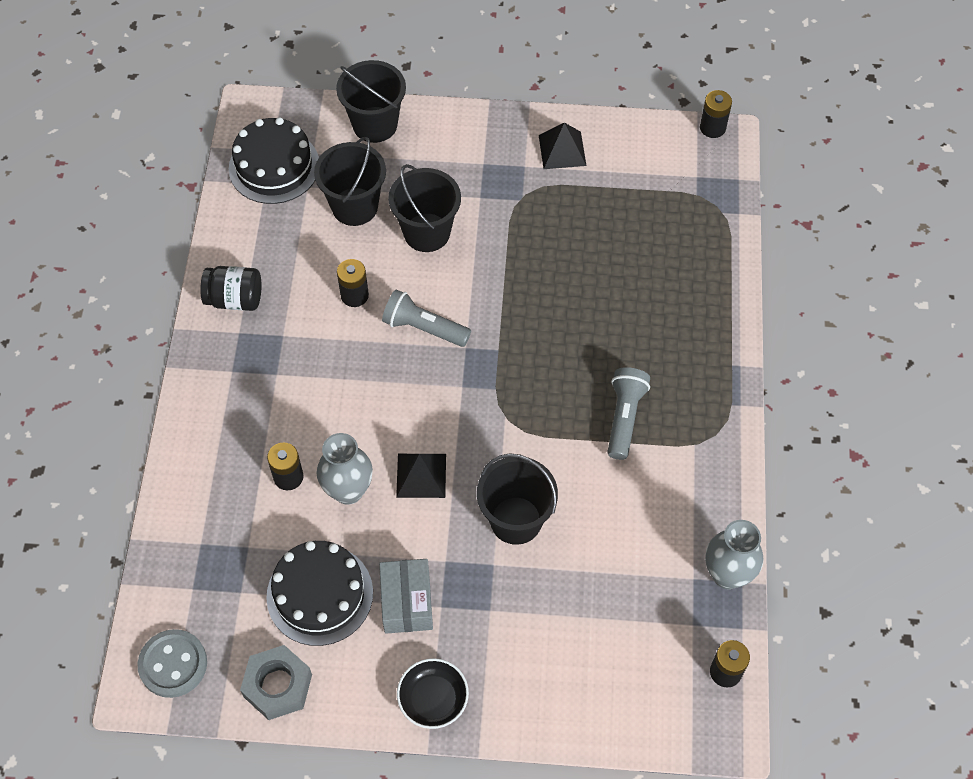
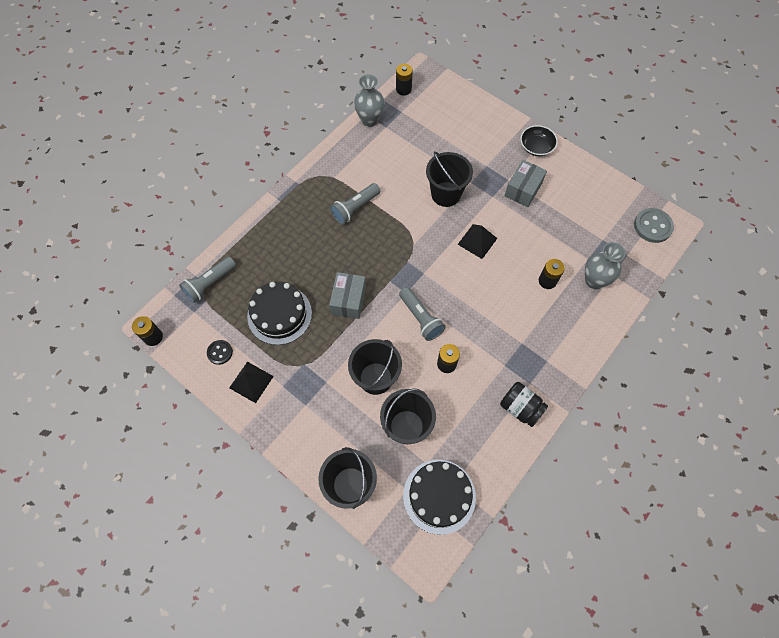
camera: 145 degrees left, 5 degrees up
(277, 685) = (605, 190): grey nut -> none
(319, 594) = (563, 216): black cake -> black cake (279, 314)
(348, 490) = (519, 255): grey vase -> grey vase (594, 281)
(529, 295) = (348, 300): none -> grey box
(624, 156) = (220, 352): none -> black button
(711, 214) = (210, 284): none -> grey flashlight

